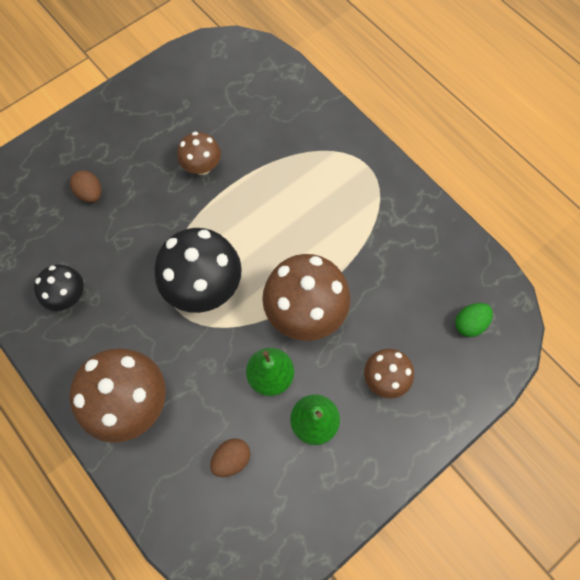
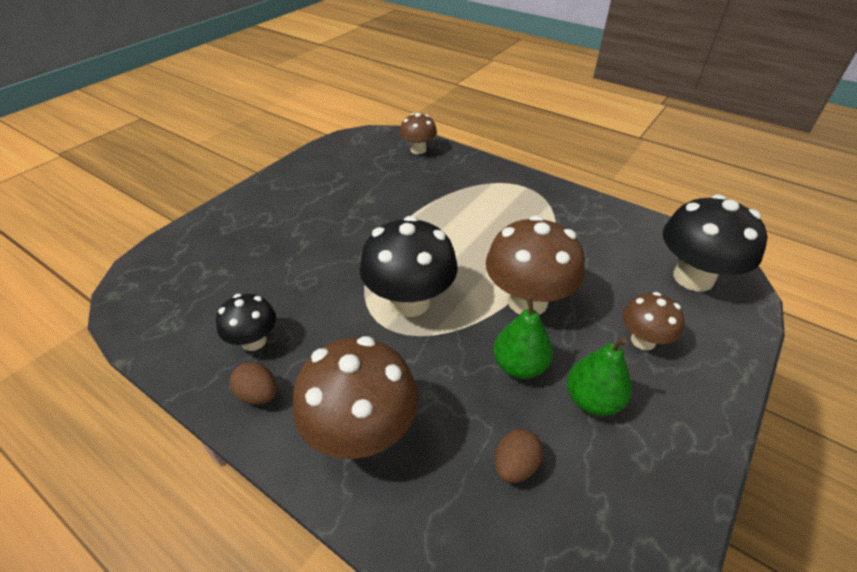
camera: 15 degrees left, 25 degrees down
(90, 193) = (260, 250): brown egg -> brown egg (258, 395)
(202, 167) = (371, 212): brown mushroom -> brown mushroom (418, 150)
(469, 324) = (693, 277): green egg -> black mushroom

